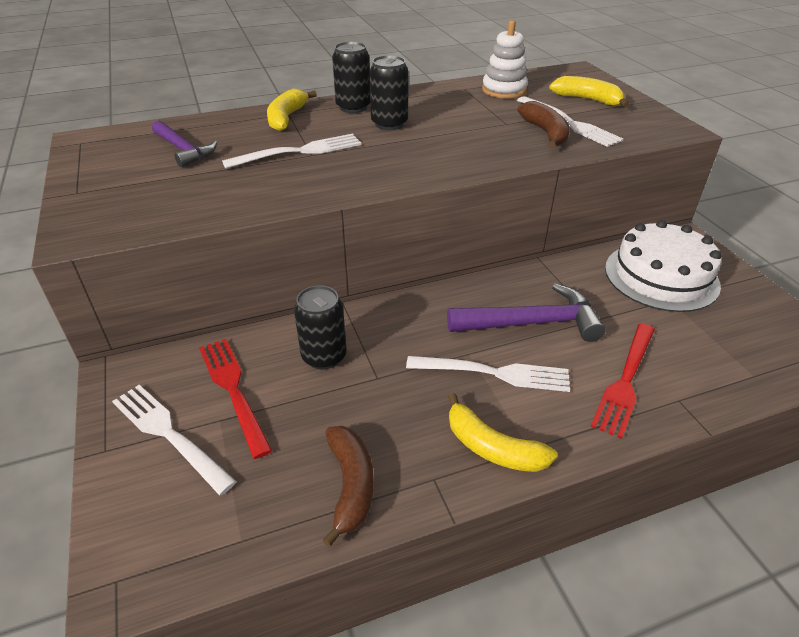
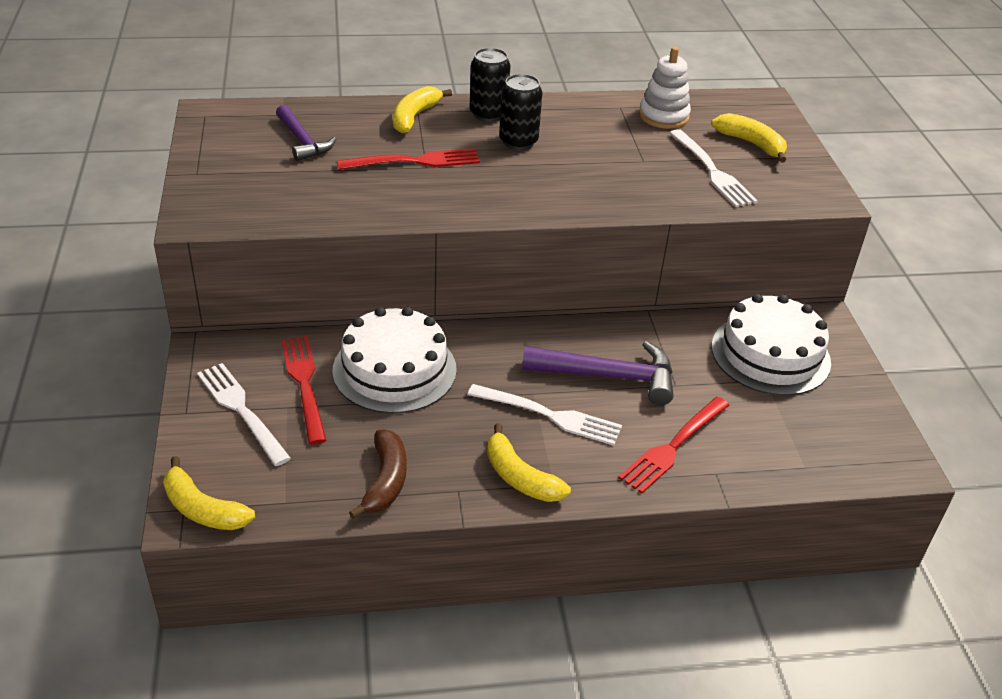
camera: 10 degrees right, 0 degrees up
(141, 575) = (203, 509): none -> yellow banana
(299, 152) = (414, 161): white fork -> red fork
(324, 356) = (394, 370): black can -> white cake
(545, 133) = (679, 179): brown banana -> none

